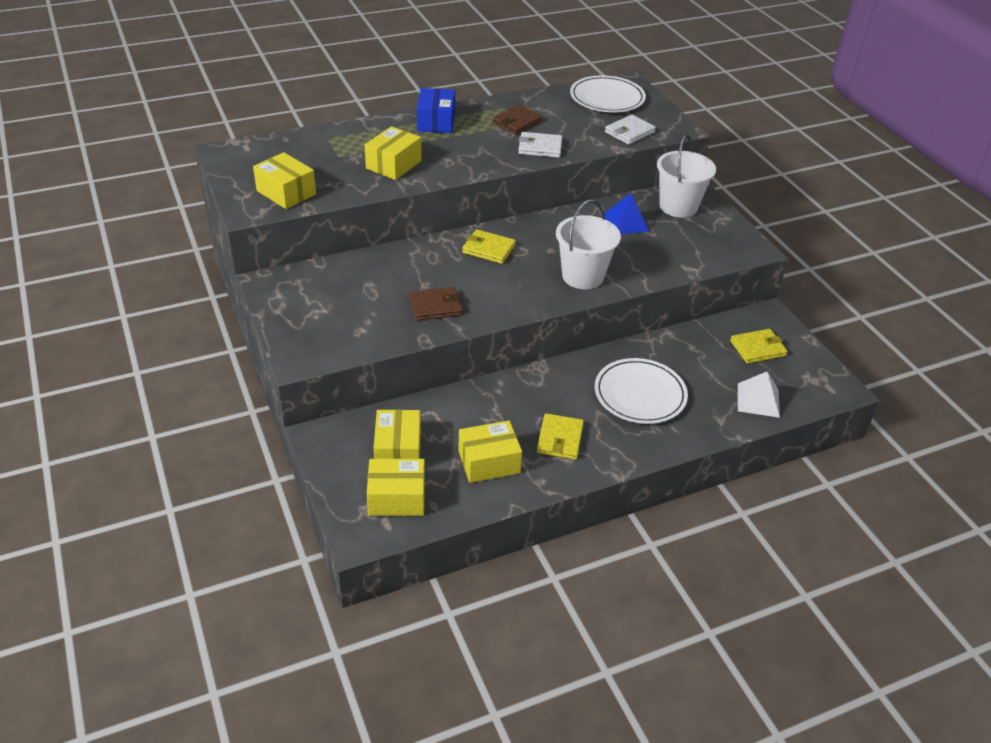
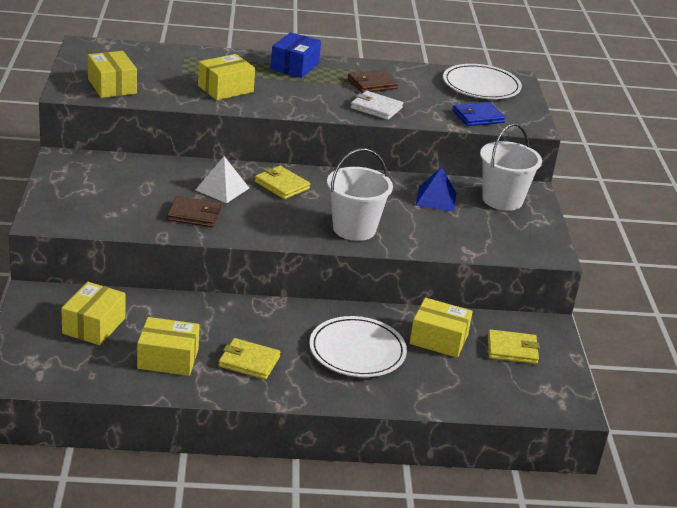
camera: 20 degrees right, 10 degrees down
(397, 498) = (64, 359): yellow box -> yellow box (438, 339)
(560, 439) = (249, 362): yellow wallet -> yellow wallet turned 75 degrees clockwise
(629, 132) = (478, 117): white wallet -> blue wallet
(758, 400) = (475, 391): white pyramid -> white pyramid (222, 189)

